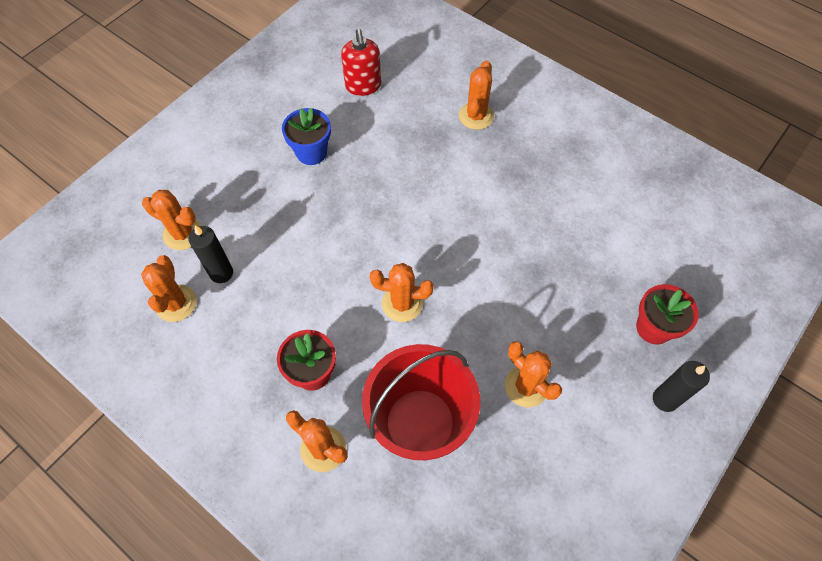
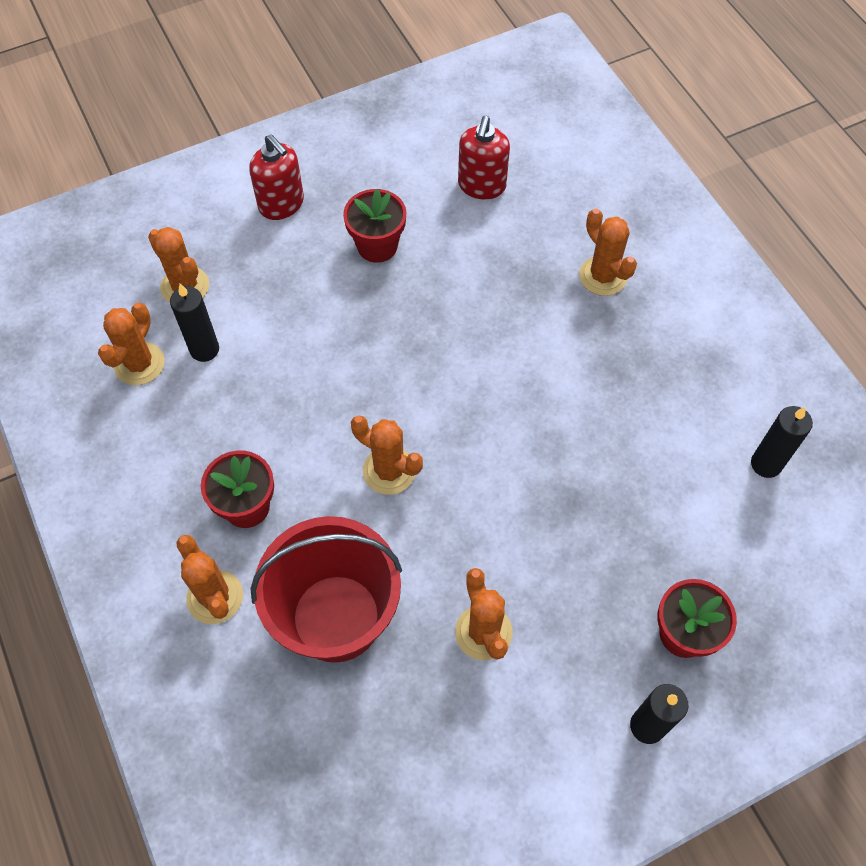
camera: 25 degrees right, 0 degrees up
(226, 149) = (281, 204): none -> red soap dispenser
(311, 152) = (377, 246): blue flower pot -> red flower pot
(476, 116) = (602, 276): orange cactus -> orange cactus turned 75 degrees counterclockwise
(643, 196) = (766, 464): none -> black candle

